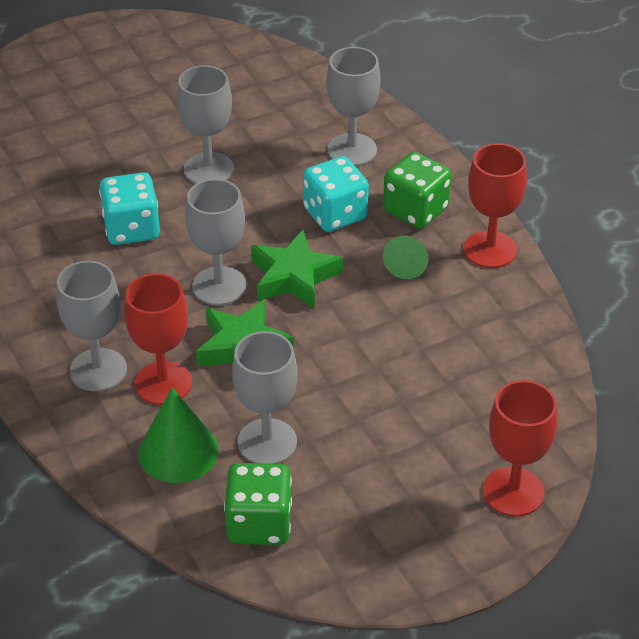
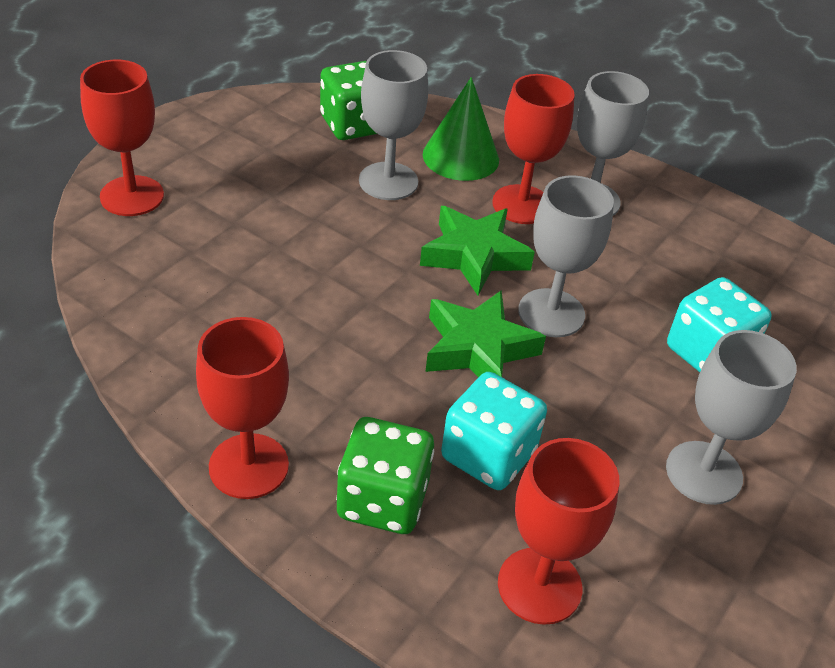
camera: 150 degrees right, 0 degrees up
(352, 150) = (539, 585): grey goblet -> red goblet
(407, 264) = (351, 408): green cone -> none

